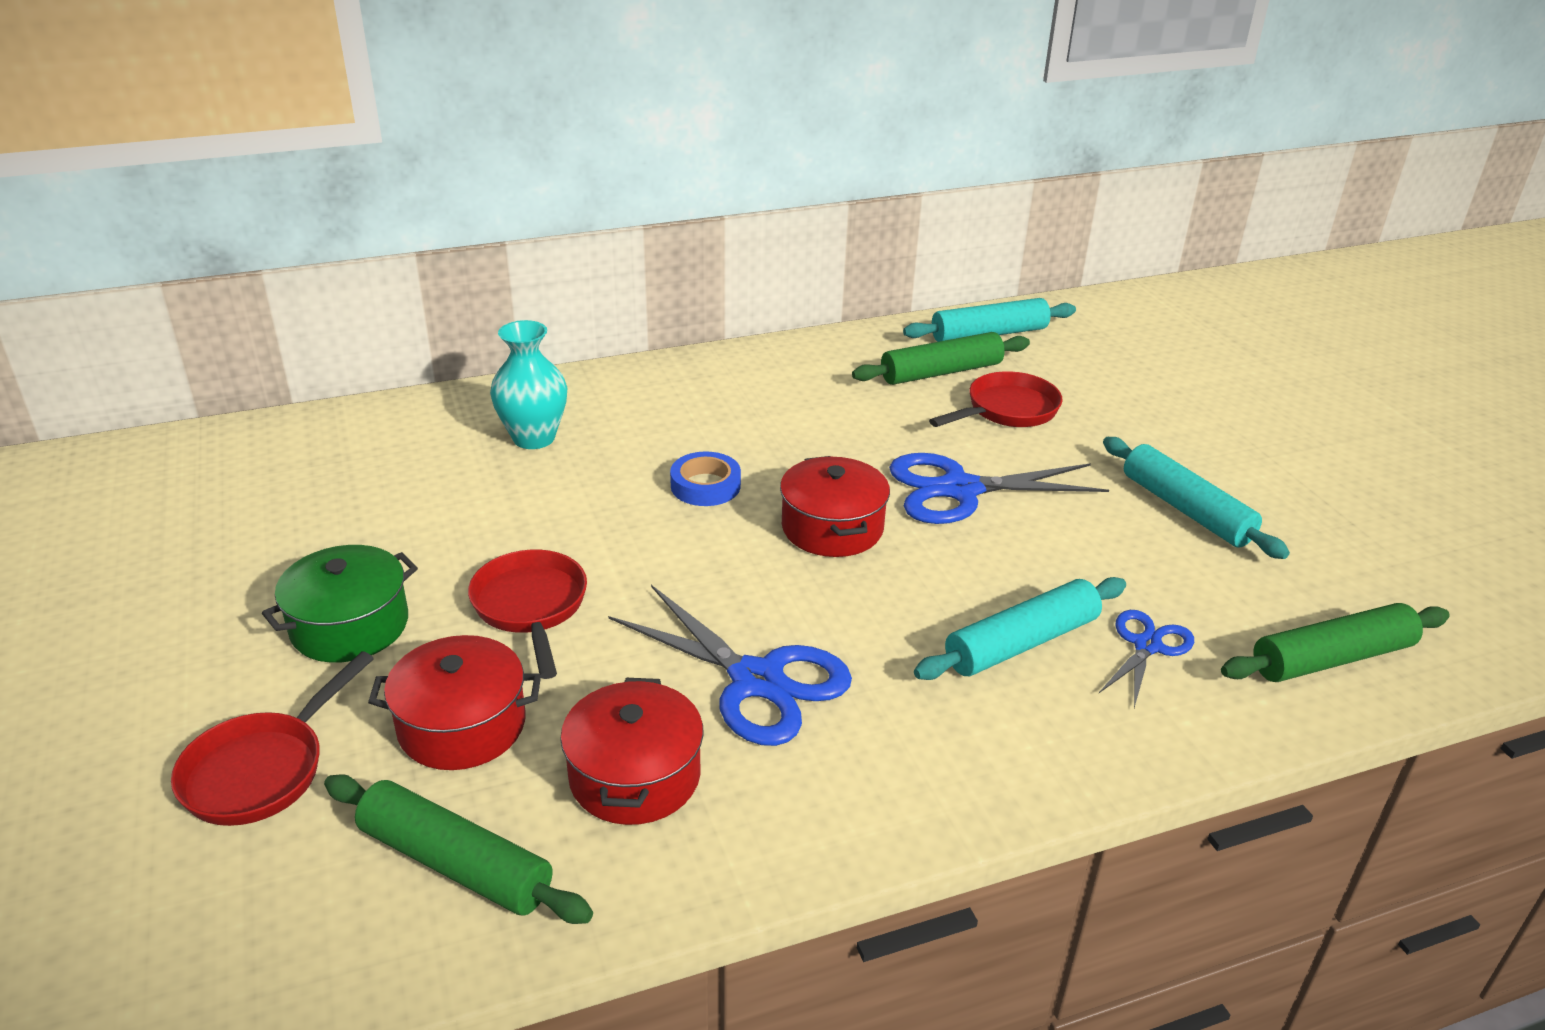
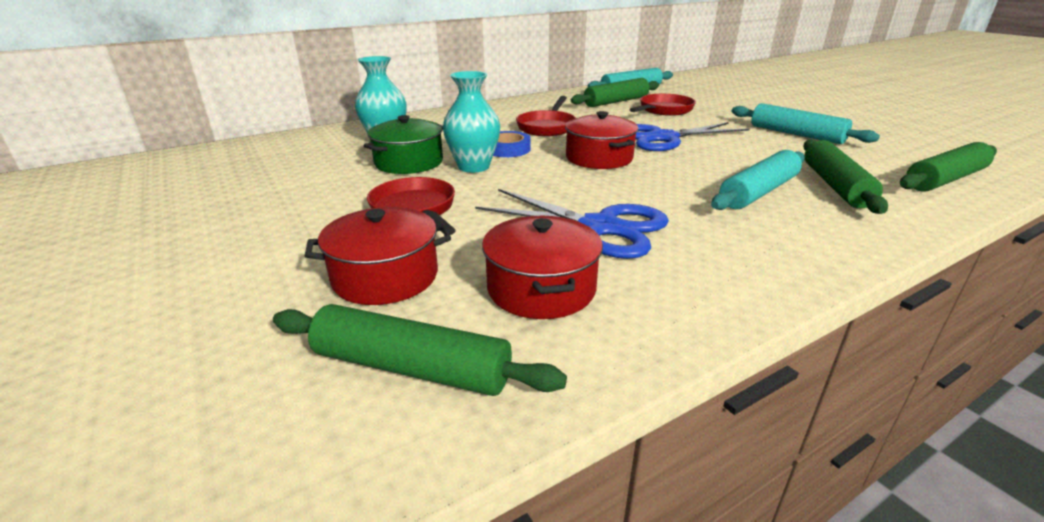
camera: 10 degrees left, 5 degrees down
(262, 770) = (210, 326): red pan -> red pan (547, 127)
(350, 626) = (276, 233): green pot -> green pot (409, 162)
(640, 522) = (473, 167): none -> turquoise vase
(1147, 646) = (835, 185): blue scissors -> green rolling pin

